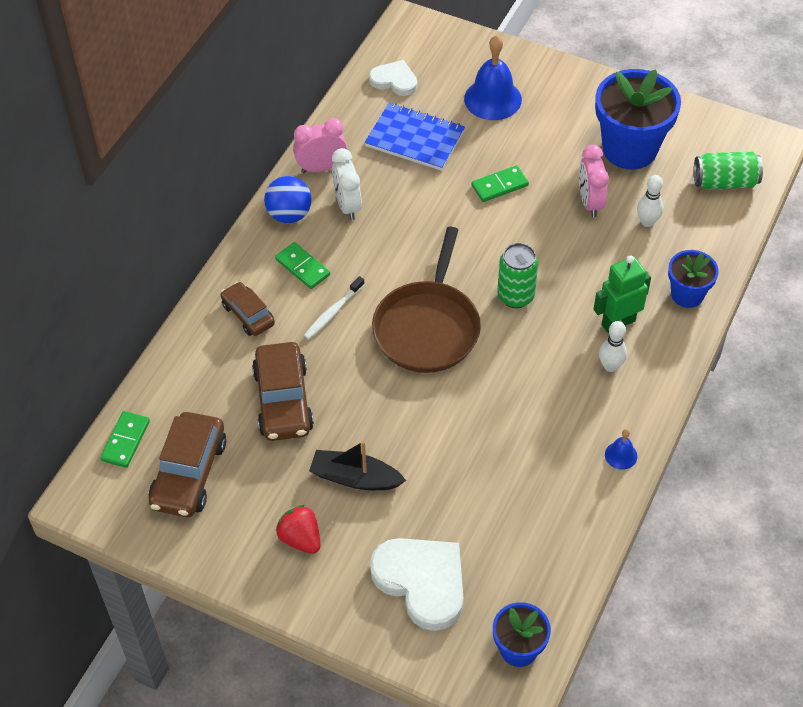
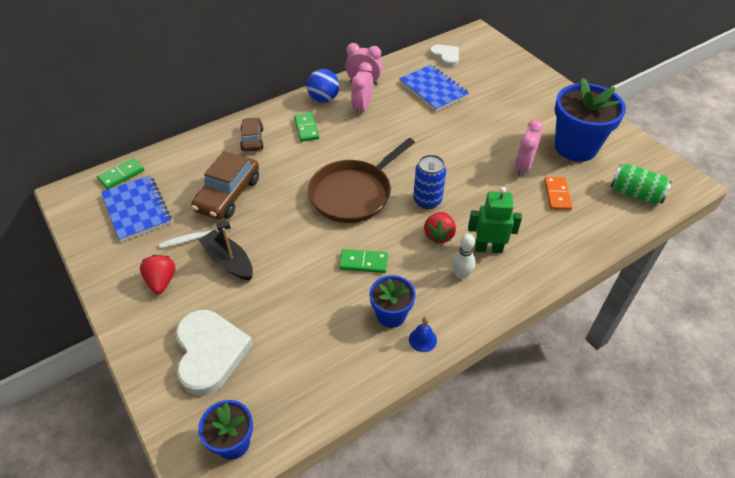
camera: 30 degrees right, 5 degrees down
(189, 473) = (137, 209): brown car -> blue notebook
(333, 312) = (302, 159): white toothbrush -> white toothbrush (193, 238)
(347, 205) = (362, 107): white clock -> pink clock
(492, 99) = (500, 87): blue bell -> none
(500, 186) = (467, 134): green domino -> green domino (363, 262)
(515, 296) = (427, 200): green can -> blue can
(557, 332) = (439, 235): none -> red strawberry
(647, 222) = (557, 195): white bowling pin -> orange domino
(687, 295) = (555, 253): blue flower pot -> blue flower pot (391, 315)

